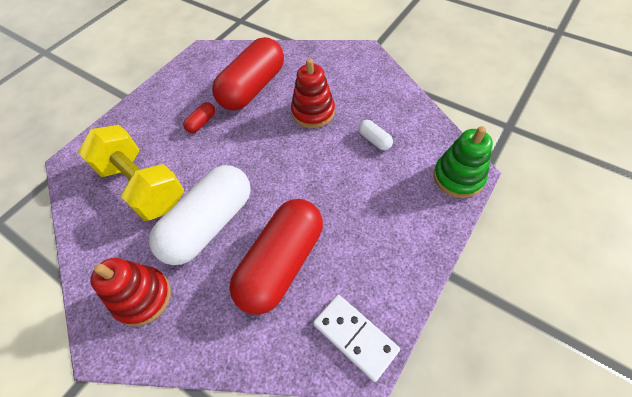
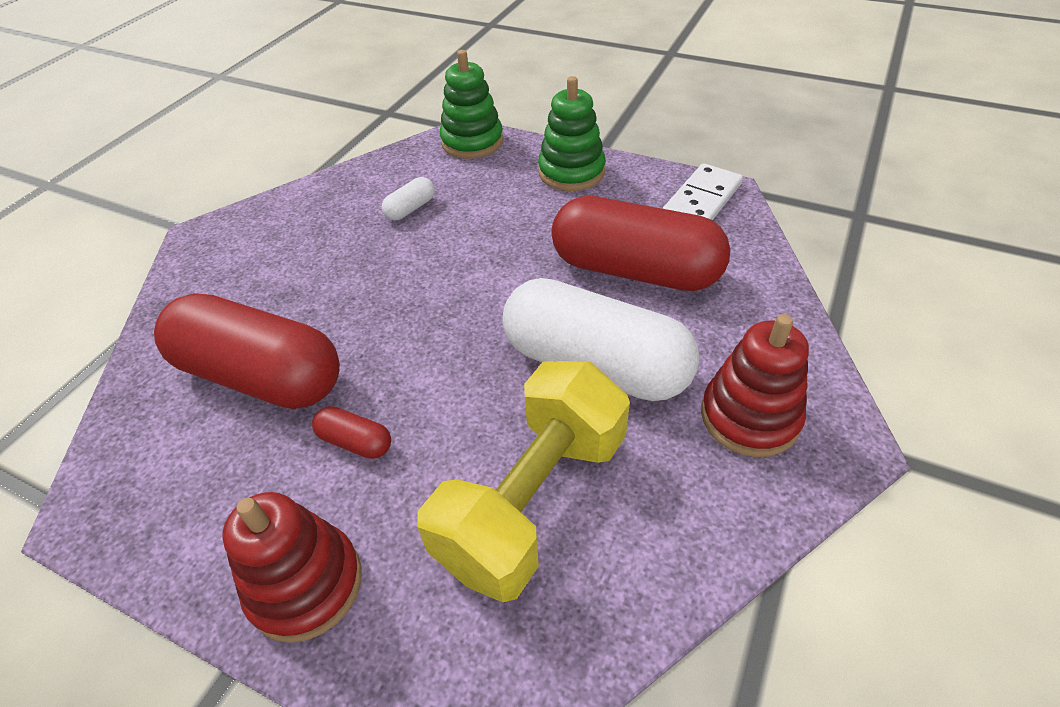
camera: 100 degrees left, 10 degrees down
(313, 112) = (344, 279): red stacking toy -> red stacking toy (305, 584)
(408, 241) = (571, 172): none -> green stacking toy

